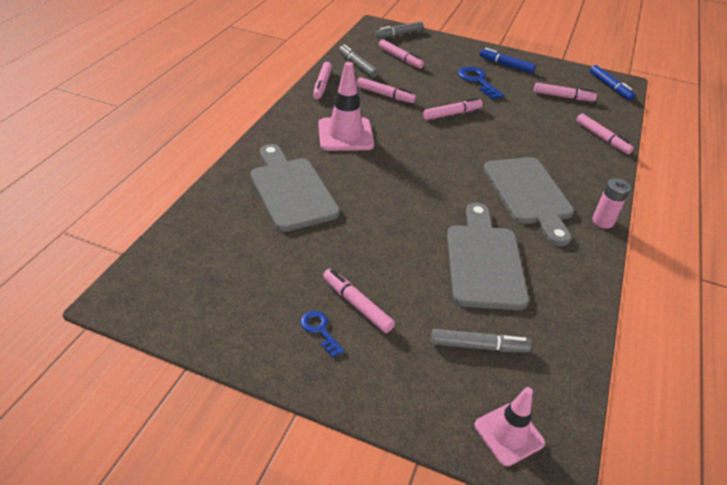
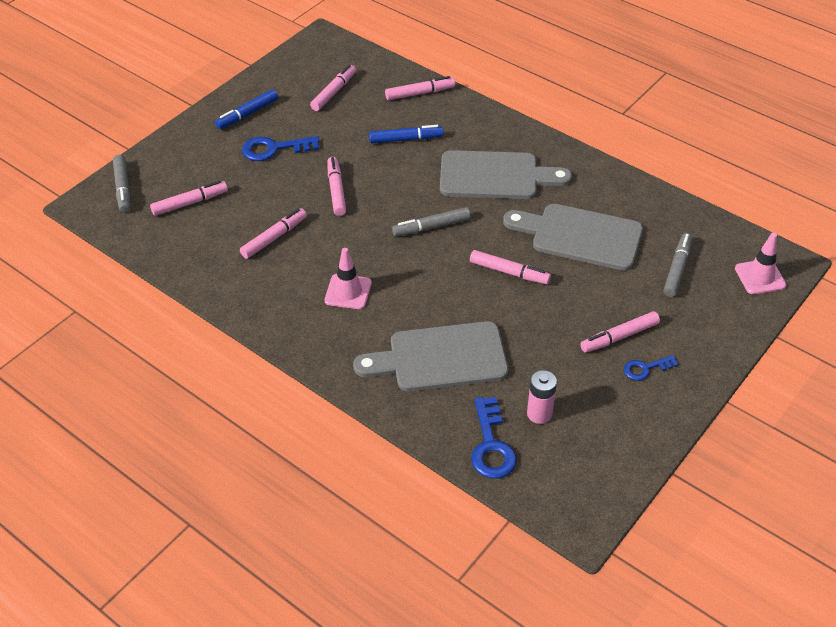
camera: 70 degrees left, 5 degrees up
(201, 231) = (491, 445): none -> blue key
(322, 85) = (226, 292): pink marker -> pink marker (509, 272)
(345, 135) = (348, 292): pink traffic cone -> pink traffic cone, size x0.64
(357, 65) = (190, 248): grey marker -> grey marker (431, 227)
(603, 221) = (545, 141): pink battery -> pink battery (539, 414)
(610, 87) = (327, 50): blue marker -> blue marker (406, 139)

